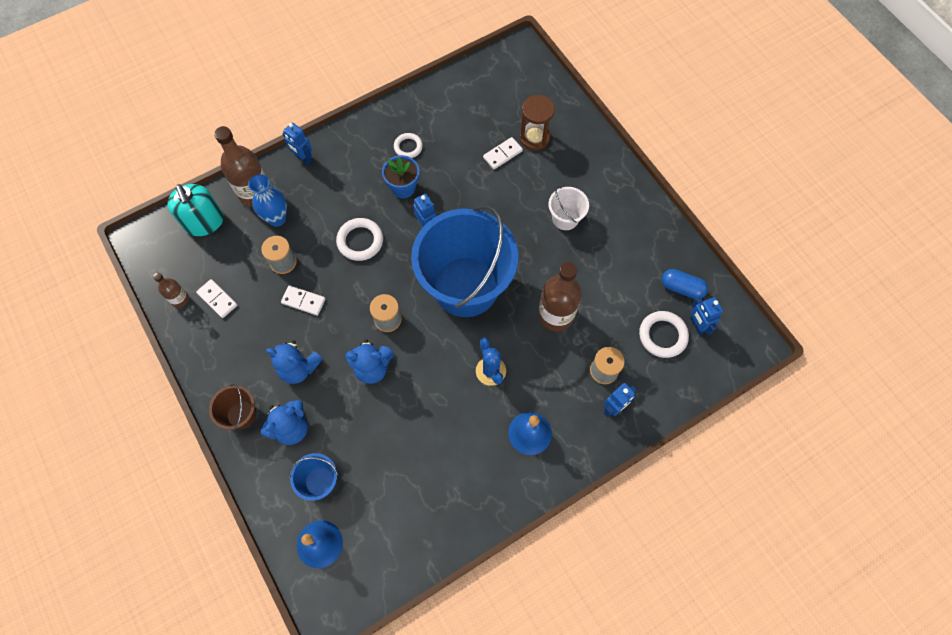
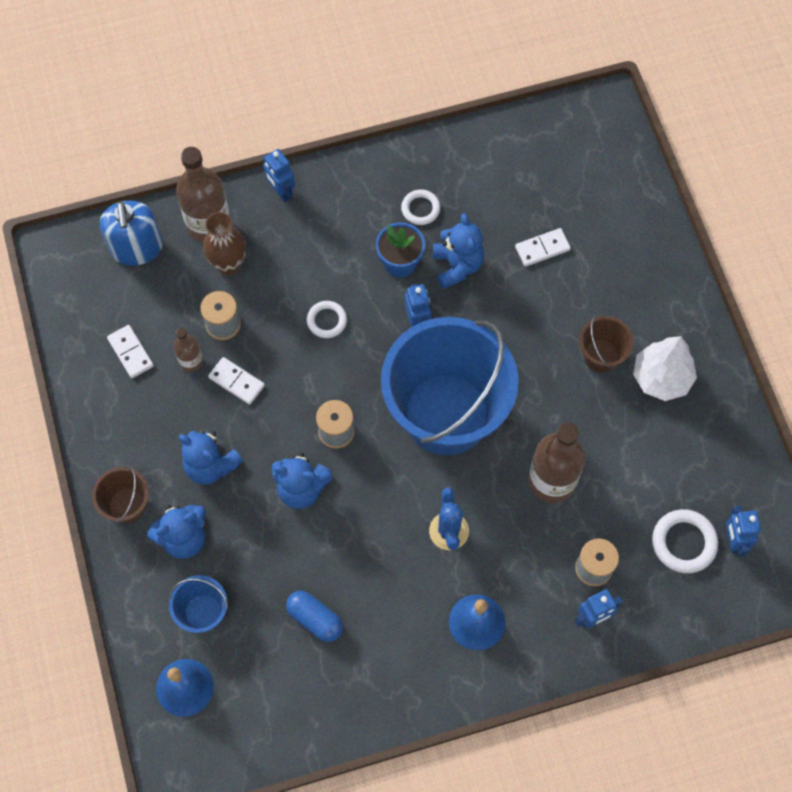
camera: 15 degrees right, 0 degrees up
(180, 299) = (84, 340): brown bottle -> brown bottle (191, 361)
(204, 222) = (136, 247): turquoise soap dispenser -> blue soap dispenser
(277, 218) = (228, 265): blue vase -> brown vase
(360, 241) = (327, 321): white ring -> white ring, size x0.65
(445, 180) = (457, 266): none -> blue teddy bear
(534, 138) = (591, 235): brown hourglass -> none
(565, 218) = (601, 356): white bucket -> brown bucket
(612, 223) = (661, 378): none -> white tree
(681, 288) = (728, 487): blue capsule -> blue capsule (315, 619)

